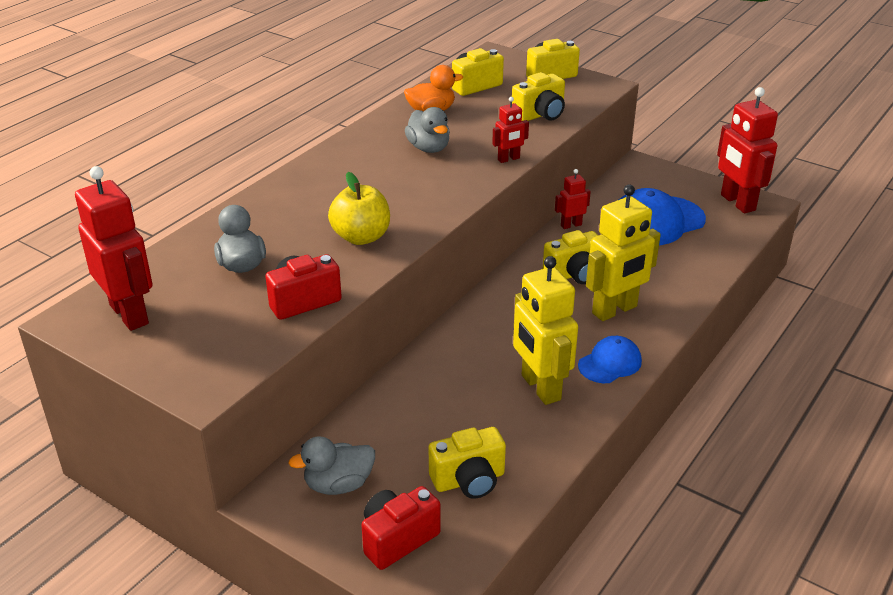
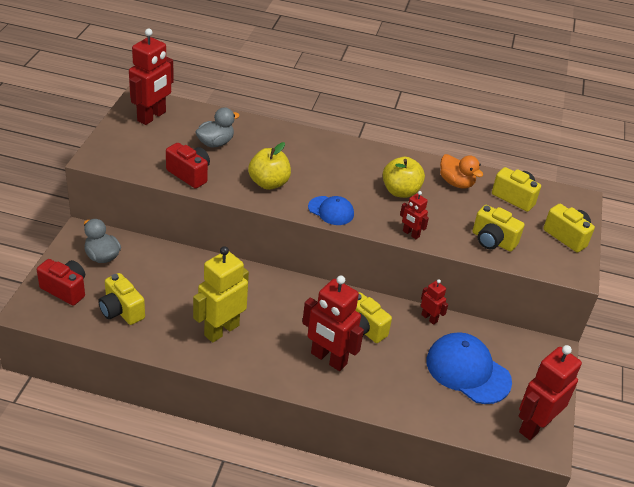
camera: 65 degrees right, 5 degrees up
(428, 148) = (400, 191): grey duck -> yellow apple
(610, 363) = (263, 364): blue cap -> blue cap (331, 211)
(615, 310) = (328, 359): yellow robot -> red robot

